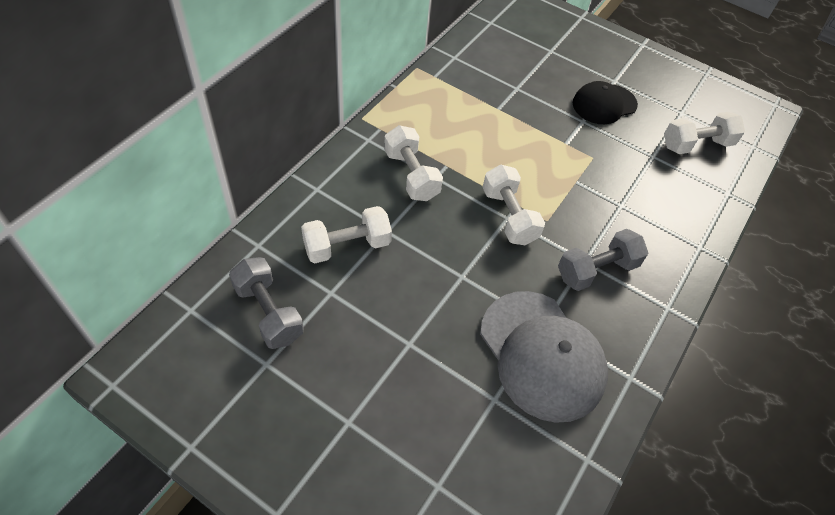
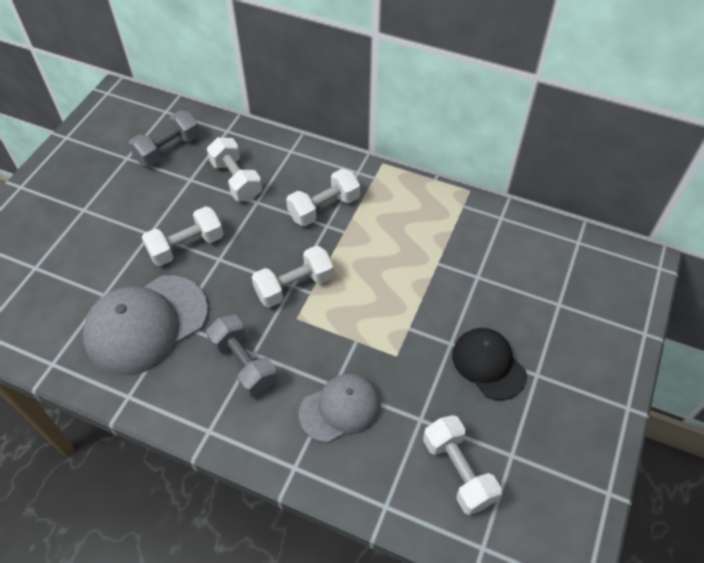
camera: 85 degrees right, 0 degrees up
(438, 306) = (186, 246): none -> white dumbbell
(644, 205) = (340, 408): none -> grey cap

